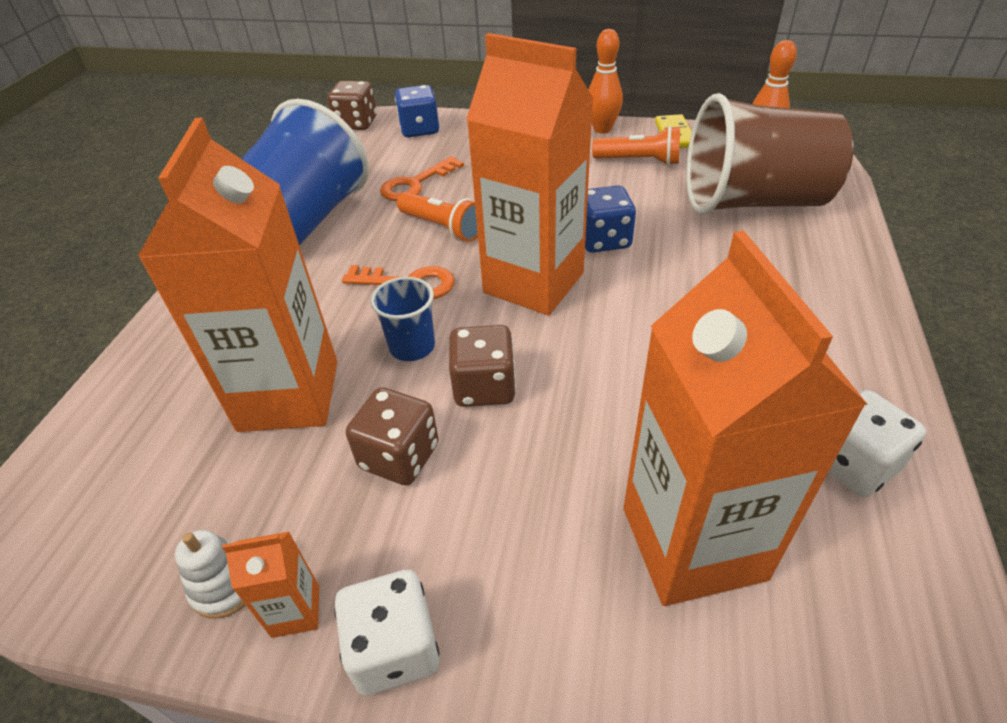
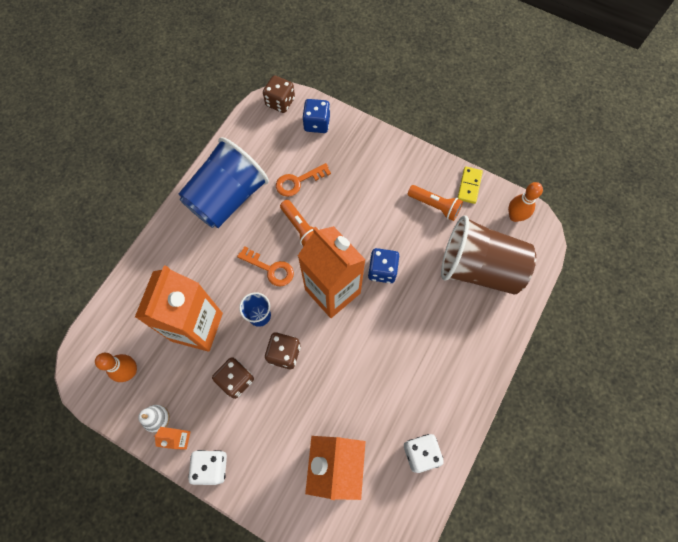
camera: 15 degrees right, 25 degrees up
(602, 129) = (428, 164): orange bowling pin -> orange bowling pin (130, 371)

